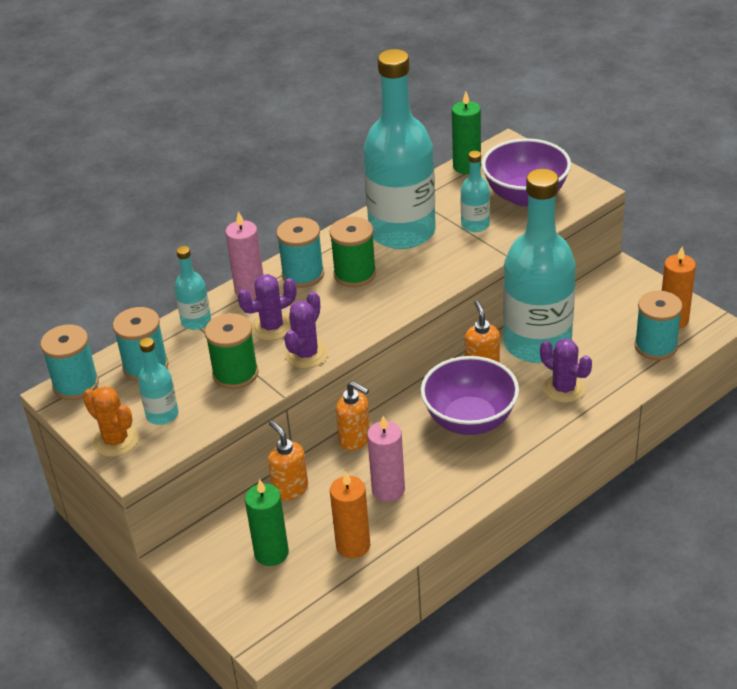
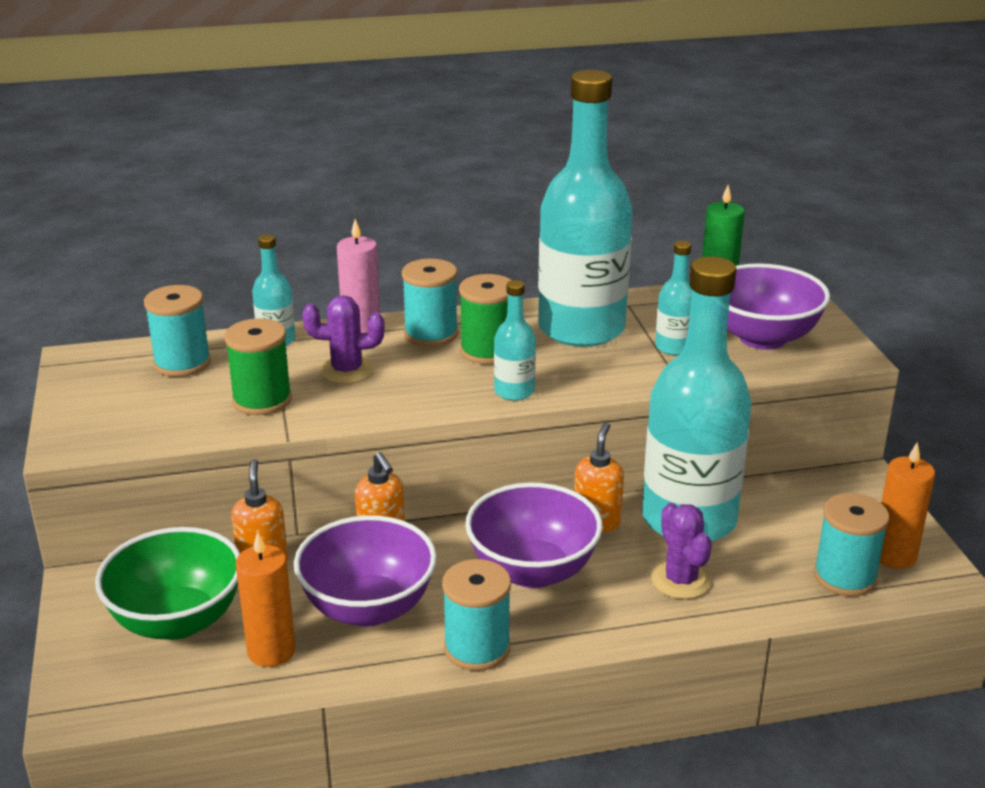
camera: 25 degrees right, 10 degrees down
(76, 385) = (100, 356): turquoise spool -> turquoise spool (477, 648)
(116, 441) = (77, 418): orange cactus -> none
(162, 415) = (148, 411): turquoise bottle -> turquoise bottle (514, 391)
(271, 553) = (177, 620): green candle -> green bowl
(306, 354) = (355, 408): purple cactus -> none
(388, 490) = (368, 607): pink candle -> purple bowl

